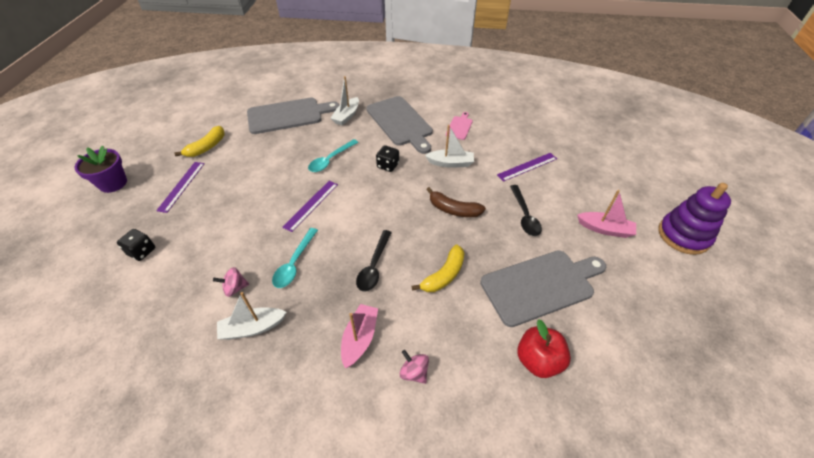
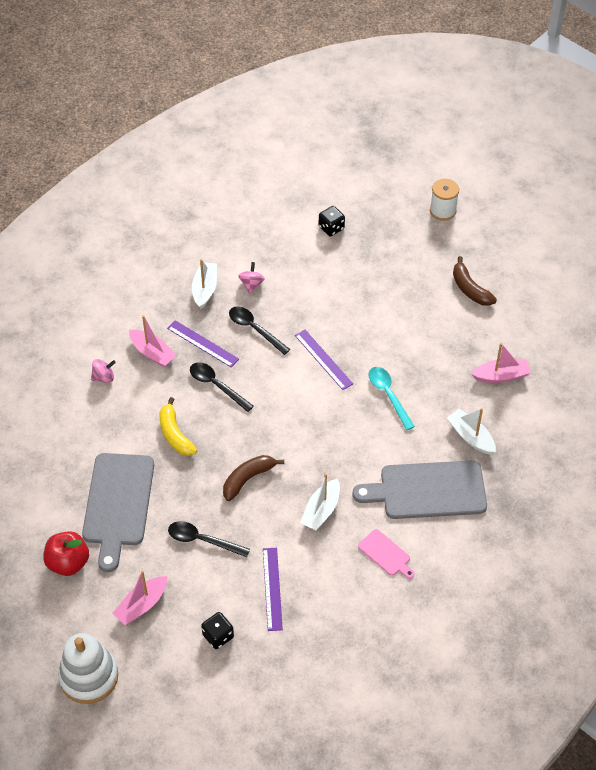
camera: 115 degrees right, 5 degrees up
(113, 183) = (443, 210): purple flower pot -> white spool
(181, 186) = (410, 262): purple ruler -> purple ruler (203, 343)
(207, 147) = (470, 289): yellow banana -> brown banana
(288, 115) = (501, 376): grey cutting board -> pink boat
(294, 263) = (254, 329): turquoise spoon -> black spoon
(388, 165) = (350, 446): black dice -> black dice (218, 636)
(538, 360) = (59, 461): red apple -> red apple (68, 562)
(683, 235) = (89, 676): purple stacking toy -> white stacking toy

